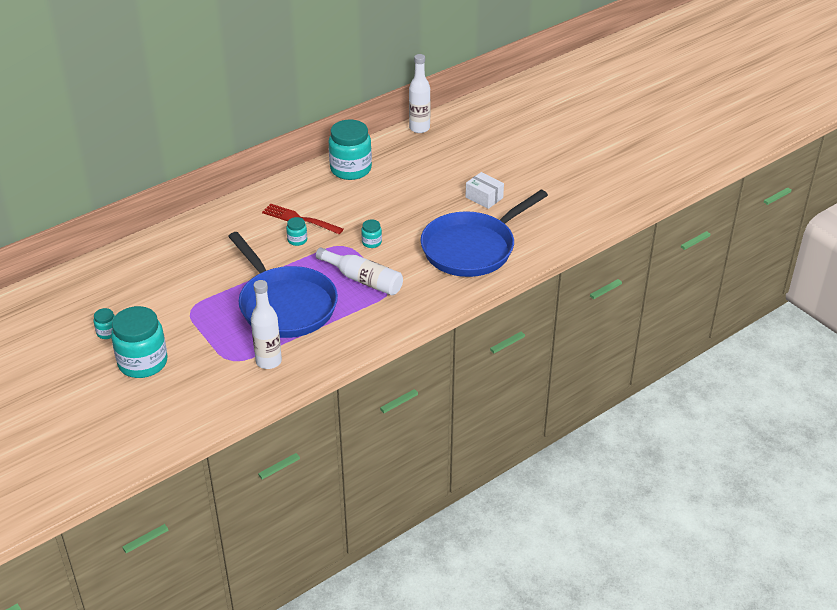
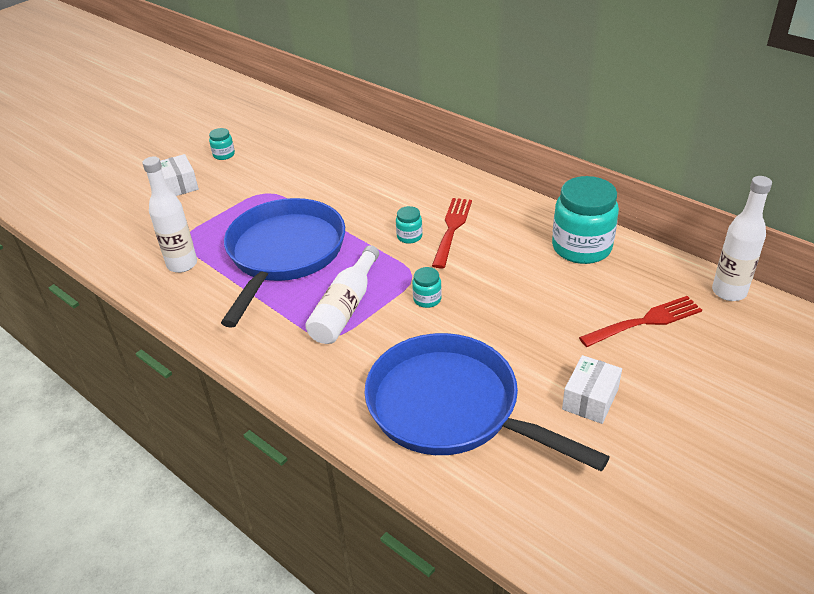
camera: 80 degrees right, 0 degrees up
(143, 362) = (180, 185): turquoise jar -> white box
(285, 305) = (284, 254): blue pan -> blue pan turned 150 degrees clockwise
(431, 163) = (645, 321): none -> red fork

